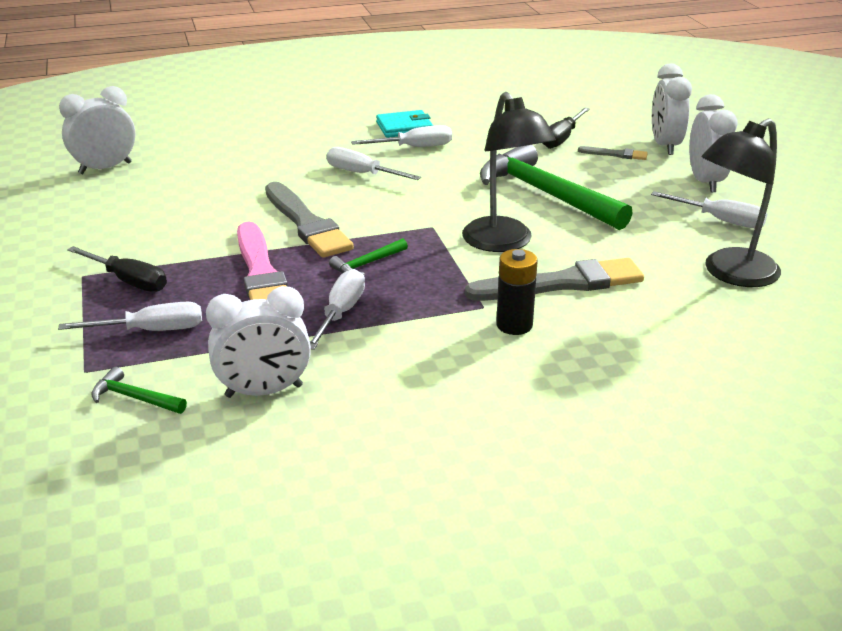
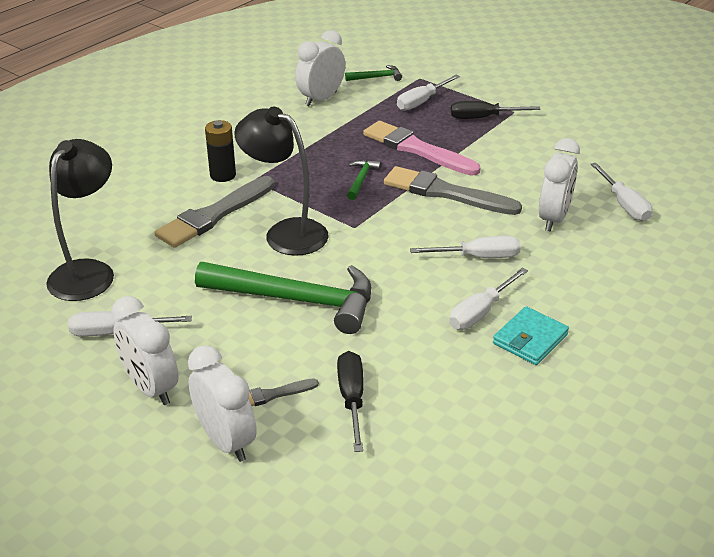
camera: 145 degrees right, 5 degrees up
(105, 168) = (670, 180): white clock -> white clock (553, 218)
(340, 313) = (335, 145): white screwdriver -> white screwdriver (624, 204)

